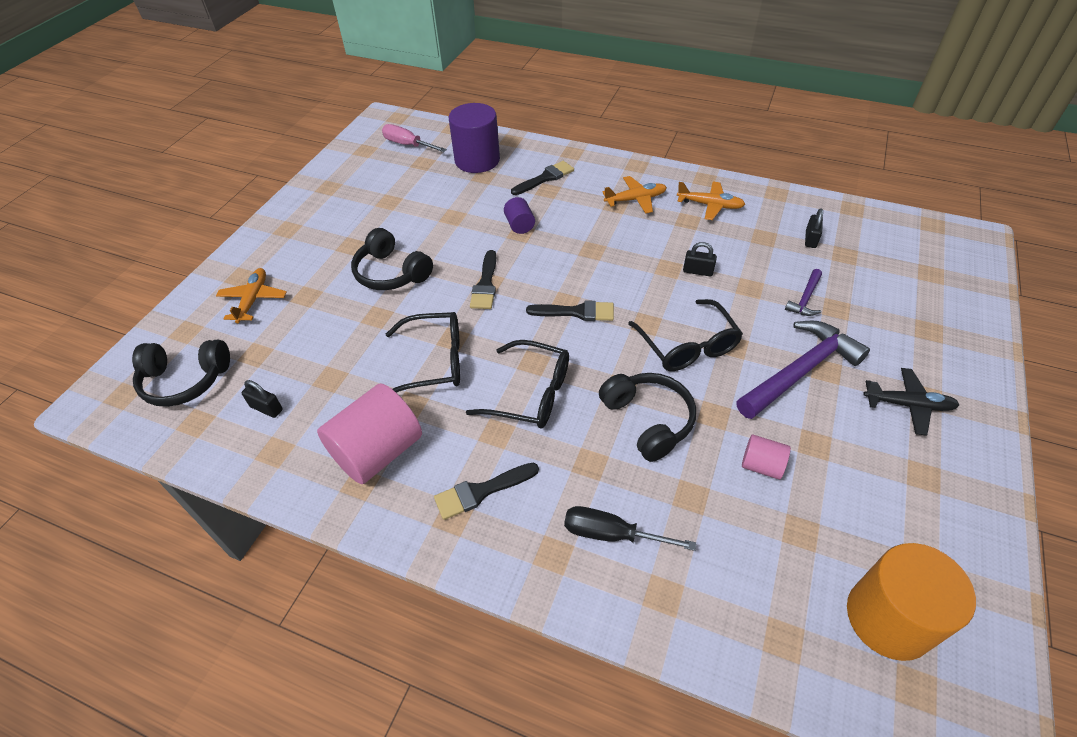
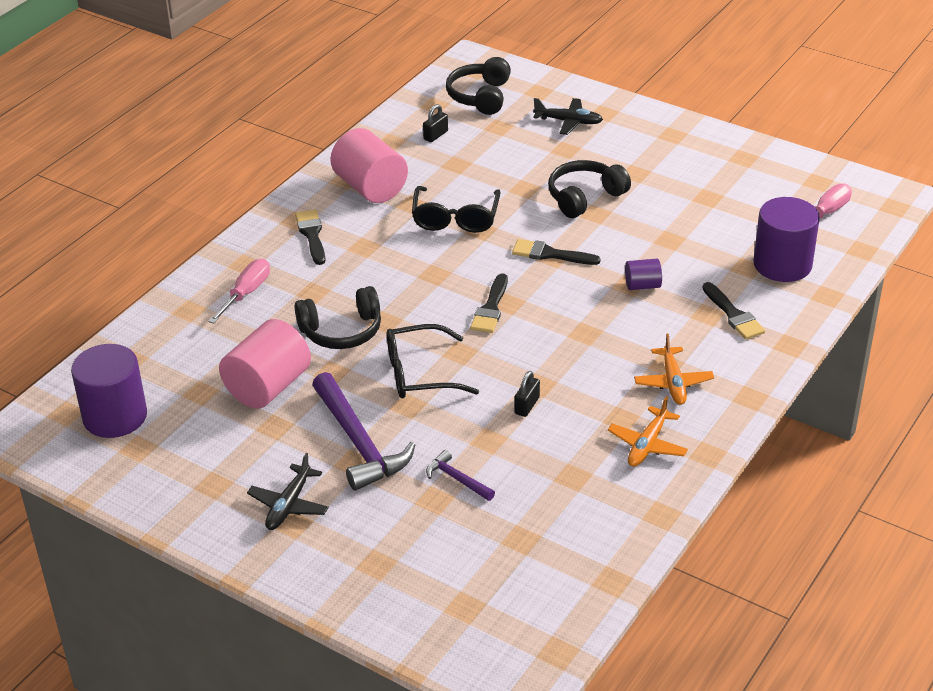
camera: 100 degrees right, 10 degrees down
(253, 300) = (568, 122): orange plane -> black plane
(531, 394) = (397, 268): black glasses -> none
(612, 534) = (246, 293): black screwdriver -> pink screwdriver
(761, 465) = (268, 387): pink cylinder -> pink cylinder, size x2.02
(810, 239) = (558, 517): black padlock -> none
(888, 618) = (115, 416): orange cylinder -> purple cylinder

